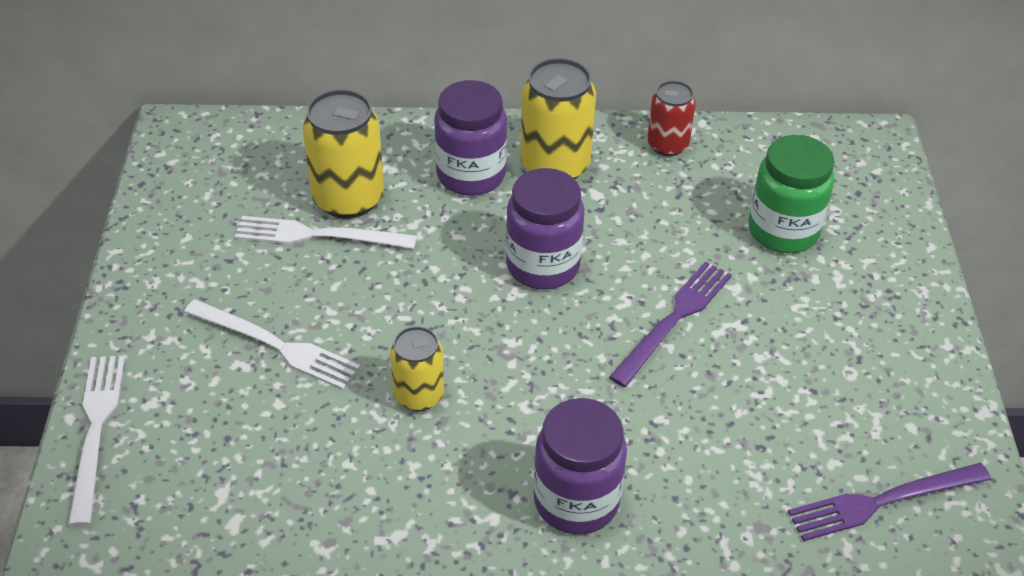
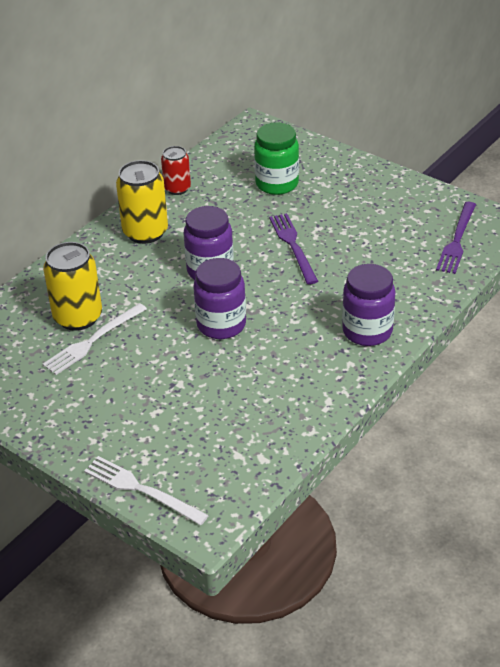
camera: 50 degrees left, 5 degrees down
(276, 345) = (157, 392): white fork -> none
(419, 395) = (248, 354): yellow can -> none
(471, 175) = (116, 264): purple jar -> purple jar (221, 325)

